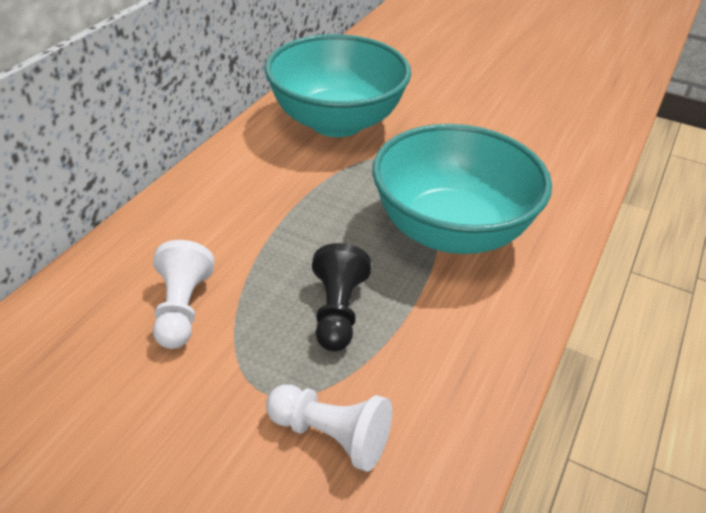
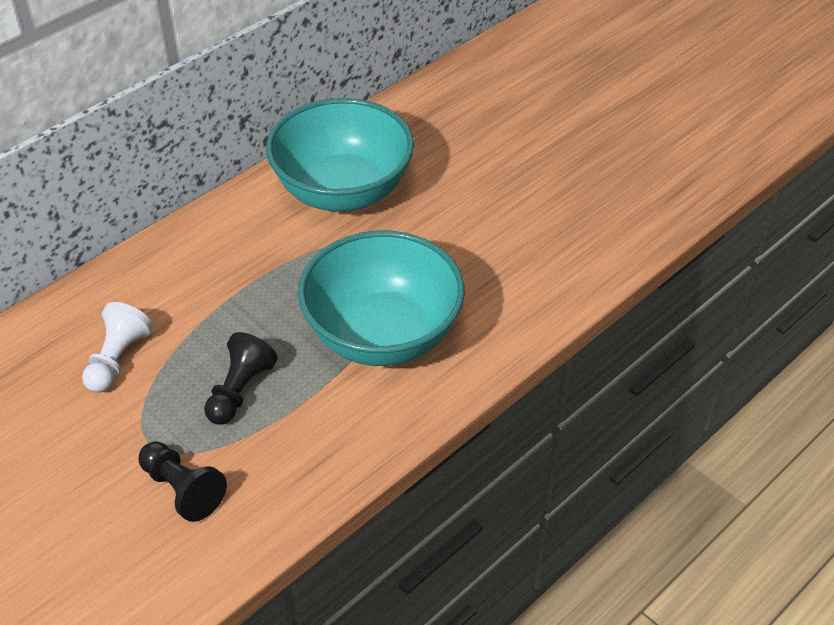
camera: 20 degrees right, 5 degrees up
(331, 436) = (182, 489): white pawn -> black pawn

